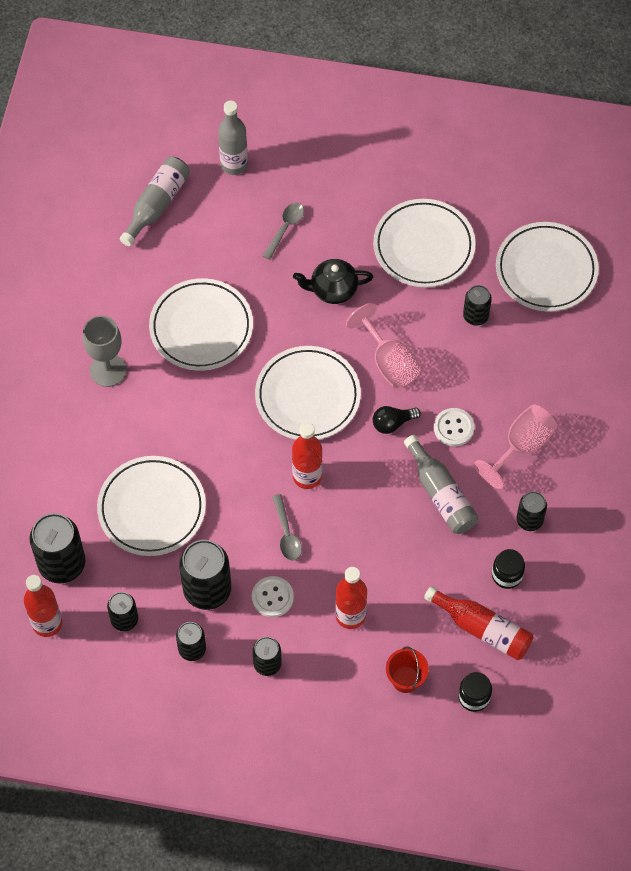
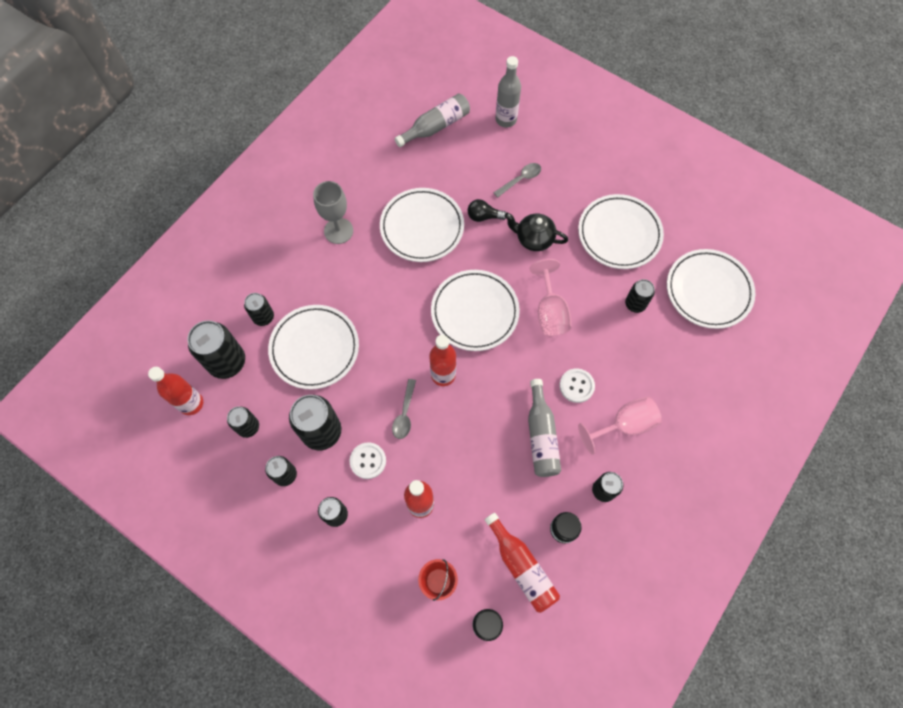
camera: 25 degrees right, 5 degrees up
(75, 499) = (263, 317): none -> black can
(393, 423) = (530, 361): black light bulb -> black light bulb (484, 216)

